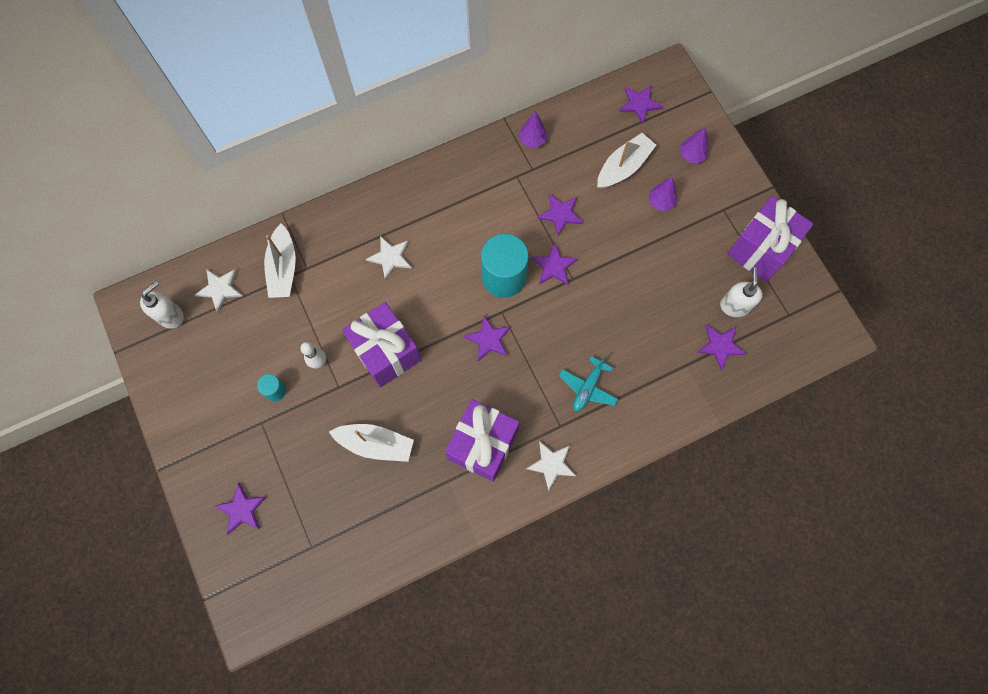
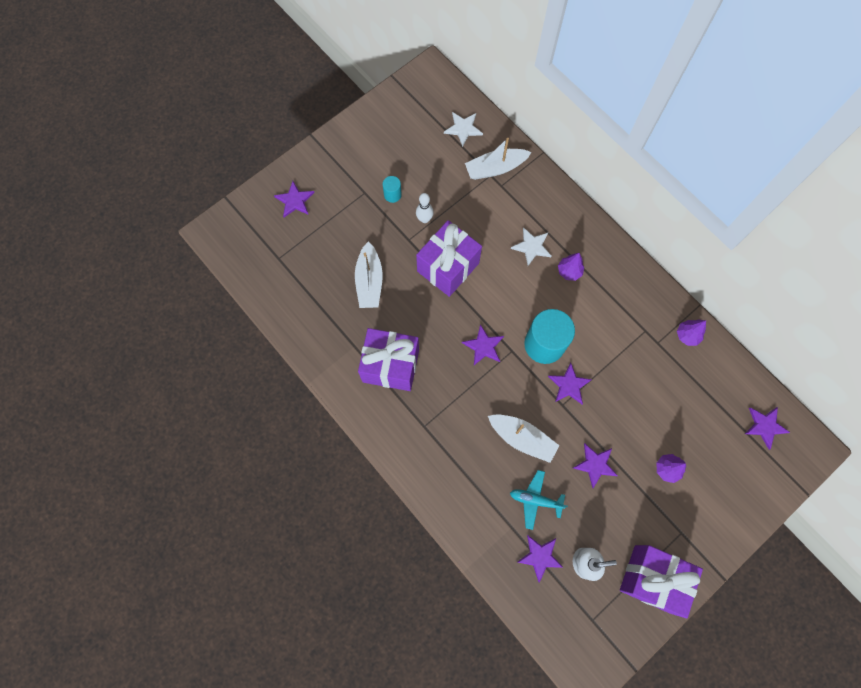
camera: 75 degrees right, 0 degrees up
(171, 316) = (430, 102): white soap dispenser -> none
(551, 464) = (389, 426): white star -> none
(560, 214) = (621, 379): purple star -> purple star (595, 464)
(588, 387) = (465, 442): turquoise plane -> turquoise plane (535, 500)
(623, 167) = (691, 425): white boat -> white boat (522, 438)
(691, 155) = (728, 489): purple tree -> purple tree (569, 271)

